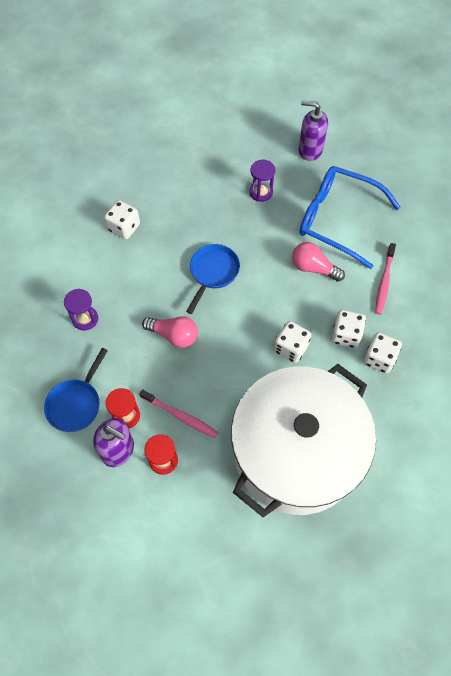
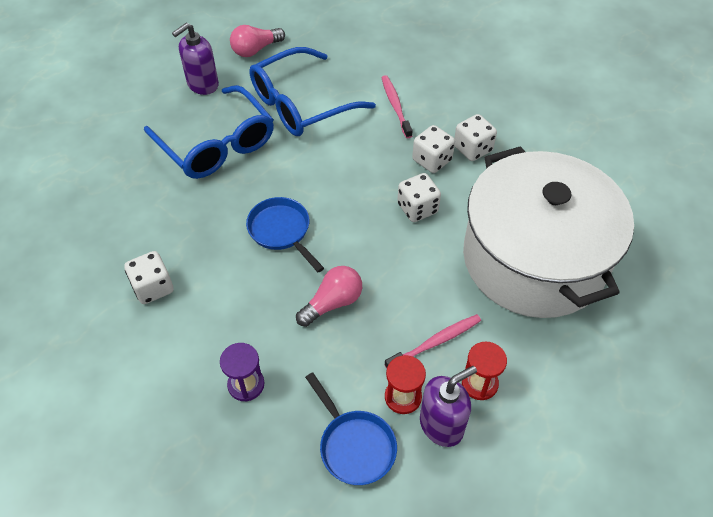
camera: 60 degrees left, 10 degrees down
(261, 192) = (217, 145): purple hourglass -> blue glasses
(313, 268) = (340, 148): pink light bulb -> pink light bulb (255, 50)
(384, 282) = (395, 106): pink toothbrush -> pink toothbrush turned 150 degrees counterclockwise

